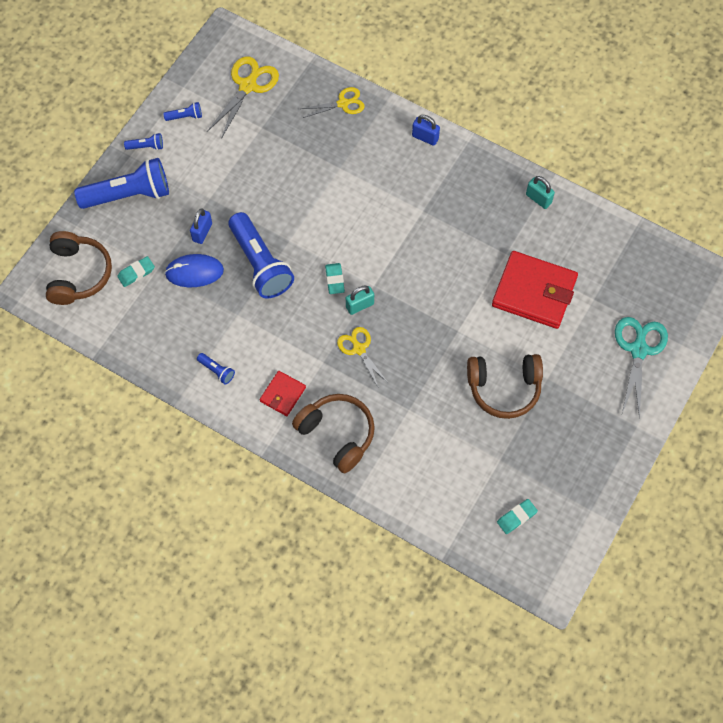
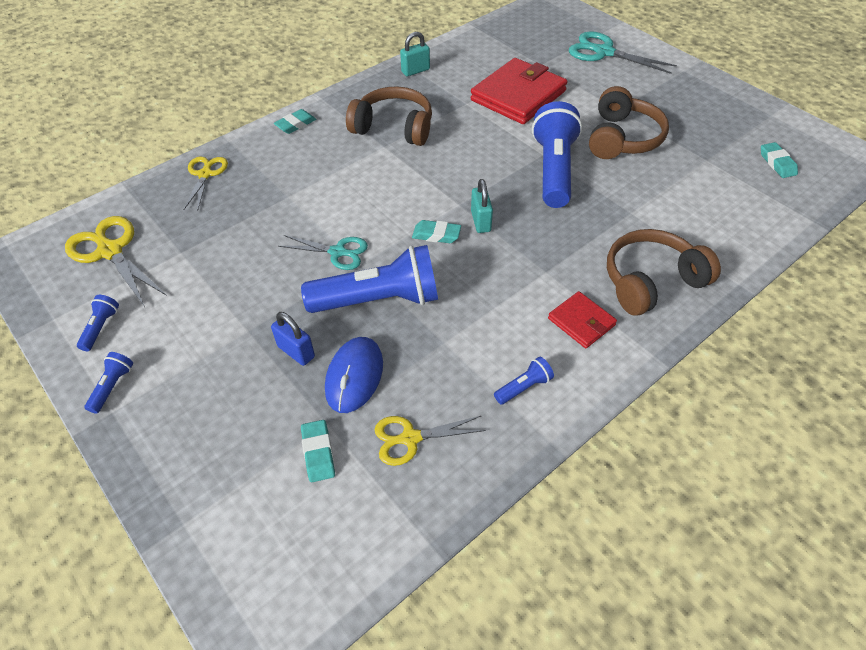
camera: 70 degrees left, 15 degrees down
(78, 274) = (276, 543): brown headphones -> brown headphones (394, 128)
(128, 195) = (177, 430): blue flashlight -> blue flashlight (554, 170)
(295, 223) = (338, 252): none -> turquoise scissors
(359, 349) = (538, 235): yellow scissors -> yellow scissors (410, 438)
(425, 137) = (295, 124): blue padlock -> turquoise eraser

